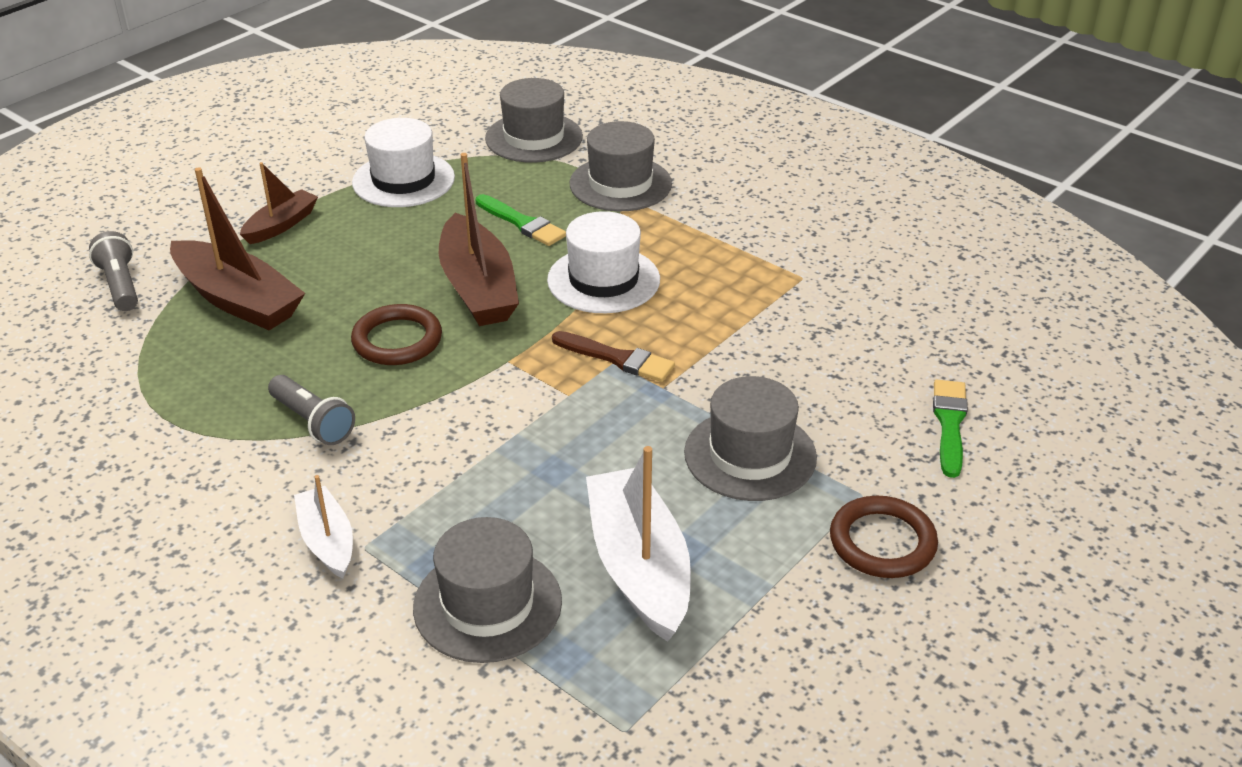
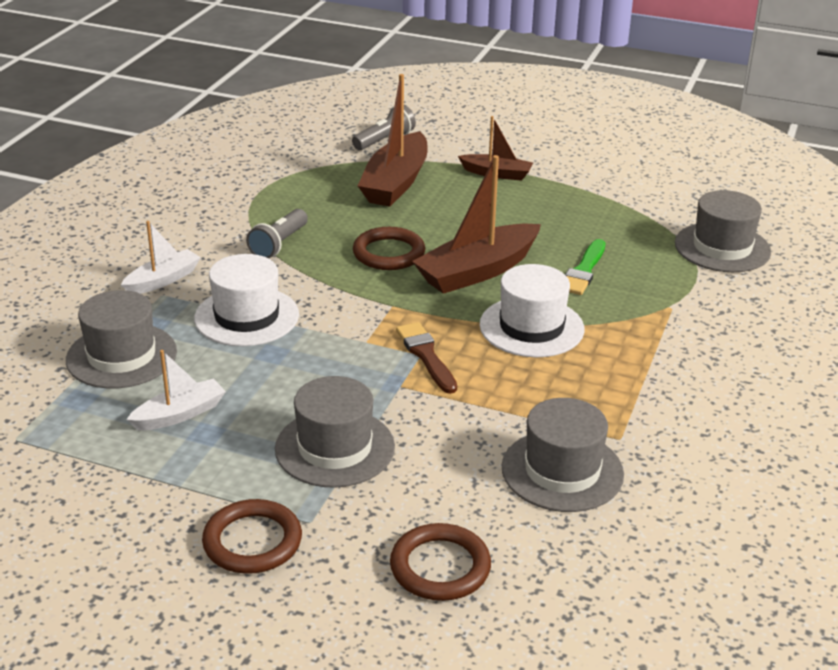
camera: 70 degrees right, 5 degrees down
(403, 180) = (599, 205): white hat -> white hat (246, 316)
(617, 358) = (426, 355): brown brush -> brown brush turned 150 degrees clockwise
(620, 184) = (688, 306): grey hat -> grey hat (562, 471)
(639, 567) = (179, 414): white boat -> white boat, size x0.57
(949, 424) = (440, 567): green brush -> brown ring

